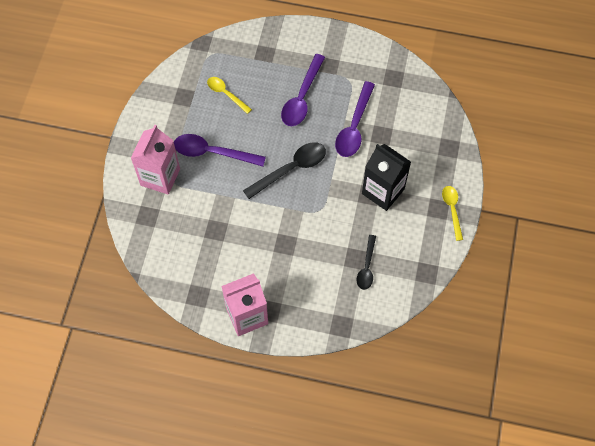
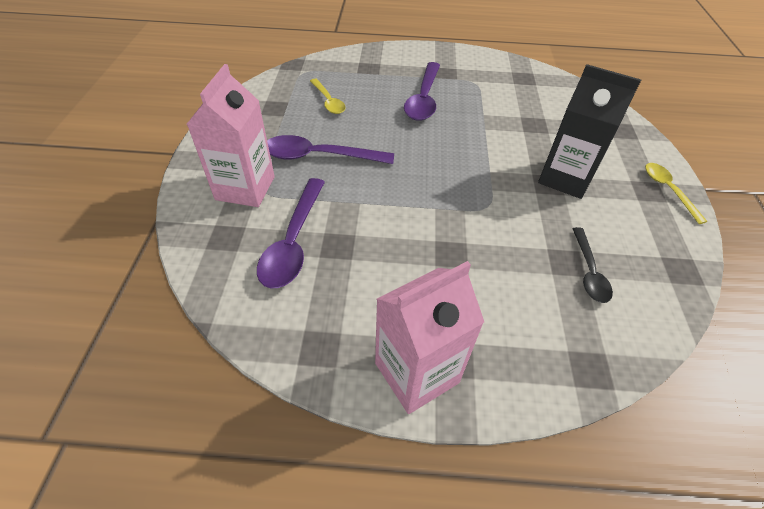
camera: 10 degrees left, 15 degrees down
(226, 94) = (328, 101): yellow spoon -> yellow spoon turned 150 degrees counterclockwise
(291, 169) = (432, 165): black spoon -> none
(354, 127) = (497, 120): purple spoon -> purple spoon (293, 242)

